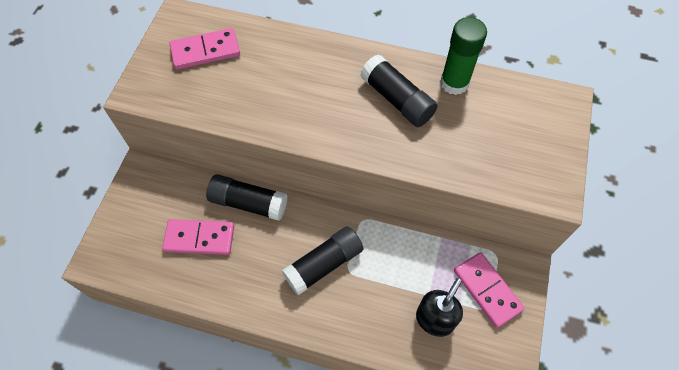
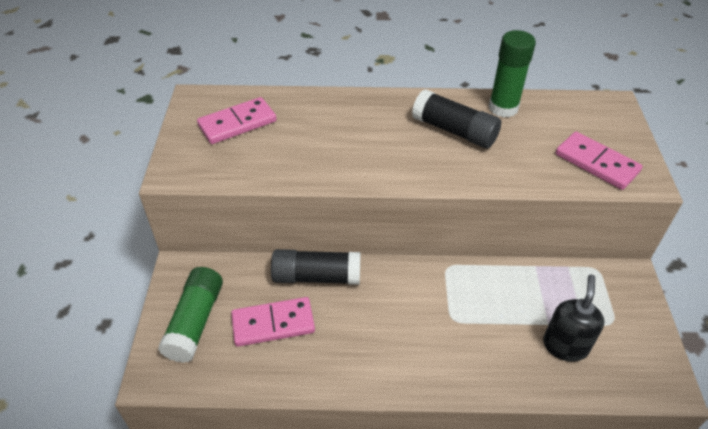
camera: 15 degrees left, 15 degrees down
(139, 221) = (195, 322): none -> green glue stick
(324, 264) = (424, 319): black glue stick -> none
(487, 290) = (604, 305): pink domino -> pink domino (596, 163)

